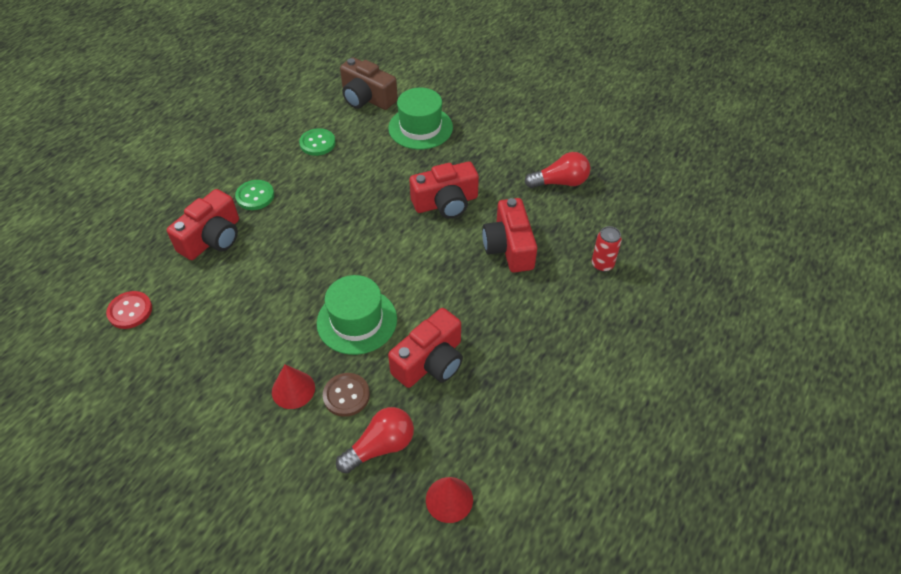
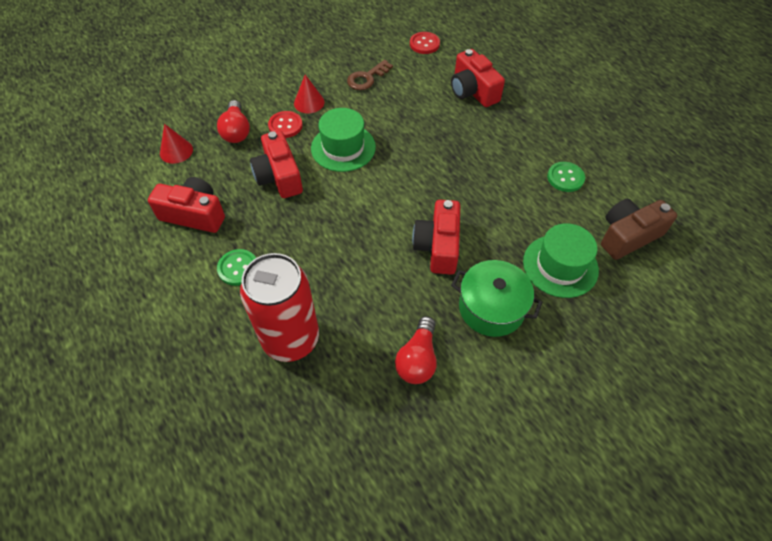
camera: 115 degrees right, 5 degrees up
(222, 346) = (367, 78): none -> brown key
(255, 196) = (510, 122): green button -> green button (238, 268)
(346, 395) = (285, 125): brown button -> red button
(486, 155) = (491, 308): none -> green pot
(509, 247) = (356, 272): red camera -> red camera (194, 214)
(602, 264) = (291, 339): red can -> red can, size x2.36

